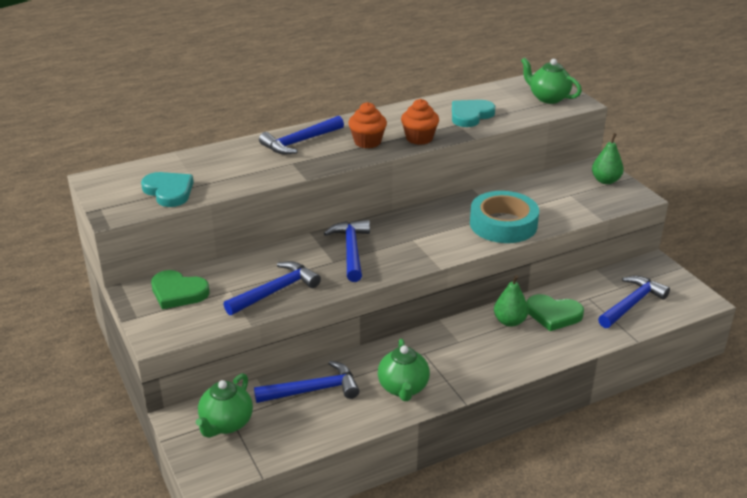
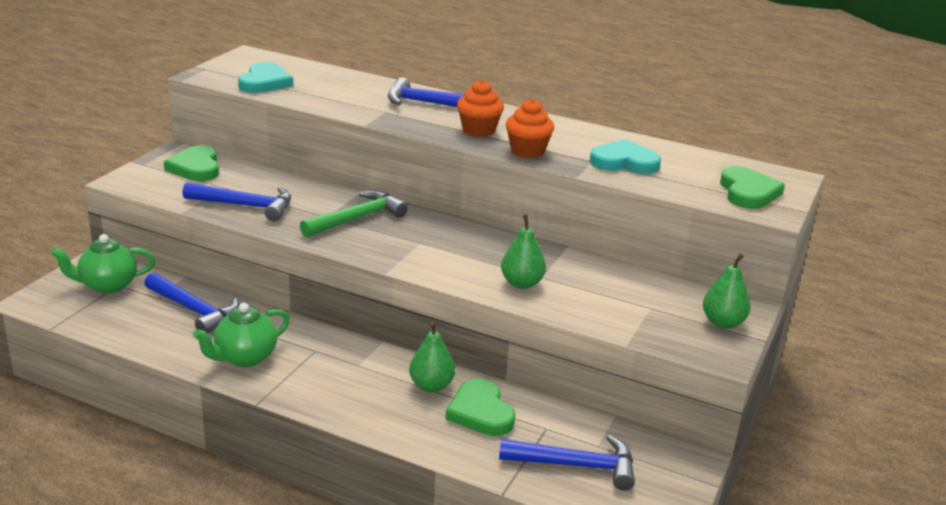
camera: 50 degrees right, 5 degrees down
(351, 250) = (357, 218): blue hammer -> green hammer
(503, 224) = (521, 283): turquoise tape -> green pear
(548, 98) = (748, 192): green teapot -> green heart

